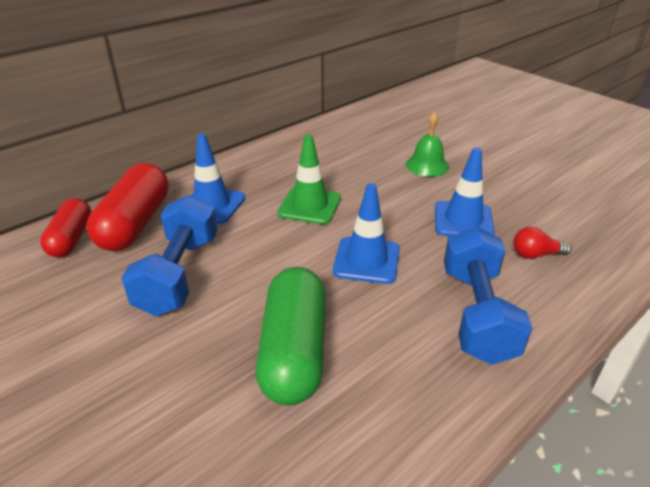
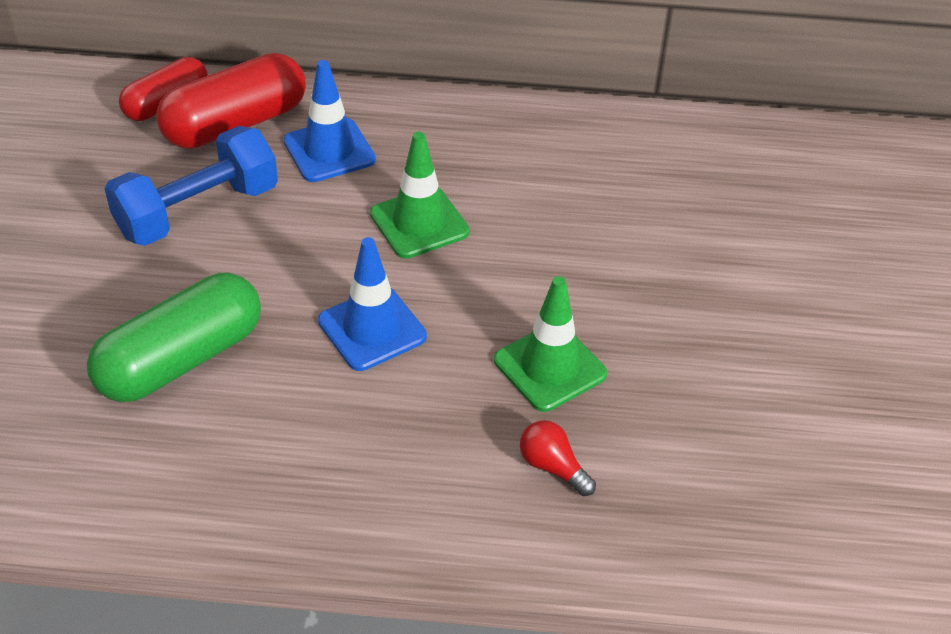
camera: 45 degrees right, 10 degrees up
(427, 165) = (643, 268): green bell -> none
(463, 220) = (550, 367): blue traffic cone -> green traffic cone
(477, 314) = (378, 465): blue dumbbell -> none

